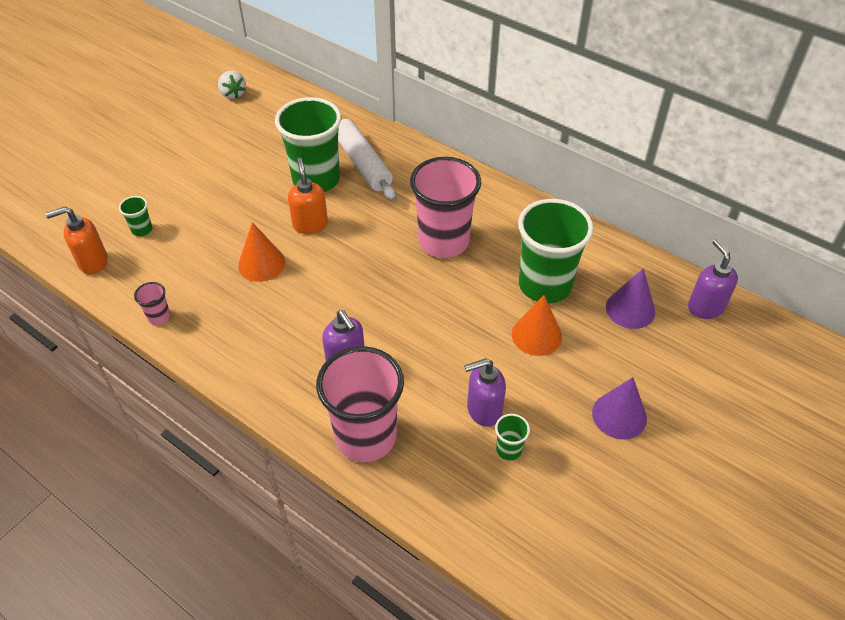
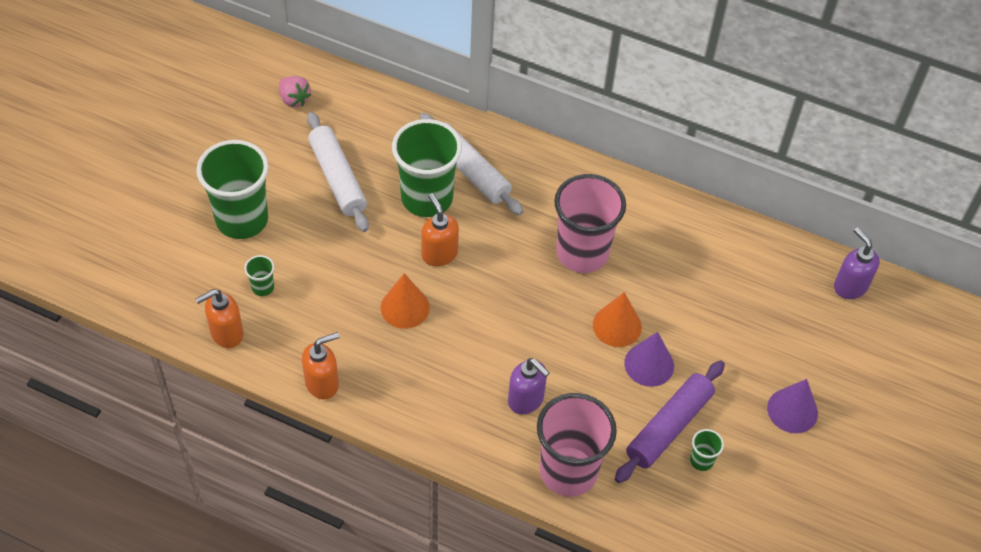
camera: 15 degrees left, 5 degrees up
(159, 317) = (322, 383): pink cup -> orange soap dispenser
(233, 94) = (294, 99): white strawberry -> pink strawberry
(244, 154) = (337, 178): none -> white rolling pin
(483, 410) = (669, 427): purple soap dispenser -> purple rolling pin
(536, 335) = (699, 342): orange cone -> orange cone (617, 326)
(544, 285) = (694, 287): green cup -> green cup (242, 220)
(630, 309) = (781, 300): purple cone -> purple cone (649, 364)

